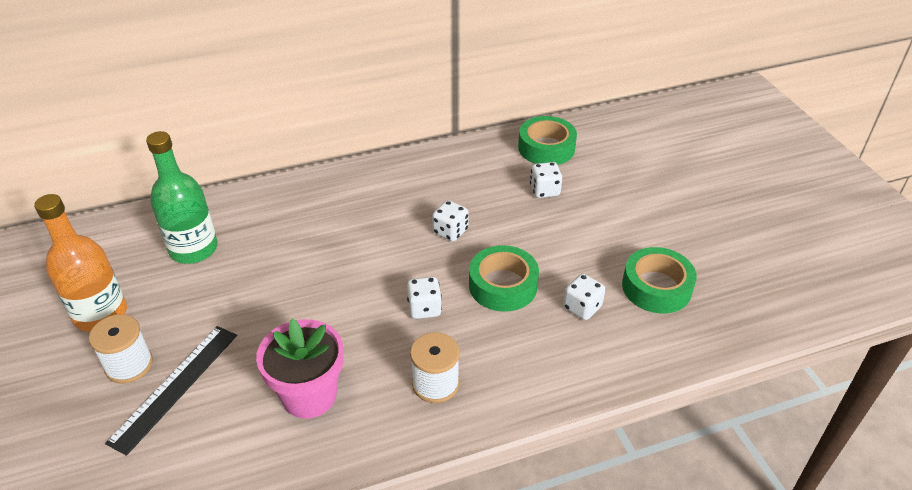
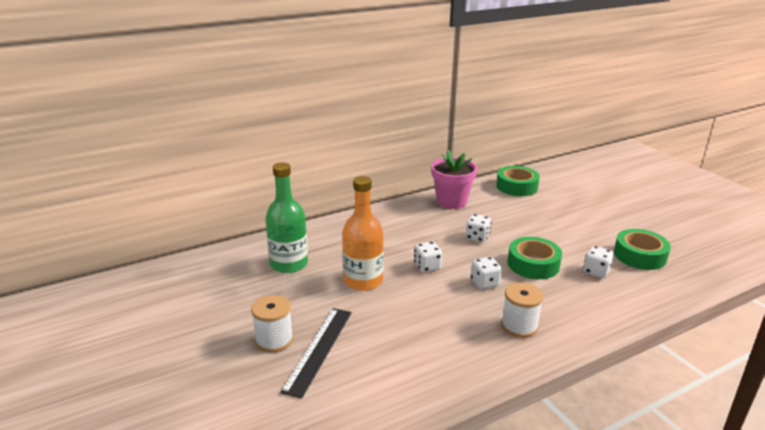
camera: 10 degrees left, 15 degrees down
(101, 314) = (234, 310): orange bottle -> orange bottle (363, 281)
(309, 395) = (428, 343): pink flower pot -> pink flower pot (451, 202)
(544, 190) = (530, 209): white dice -> white dice (427, 266)

